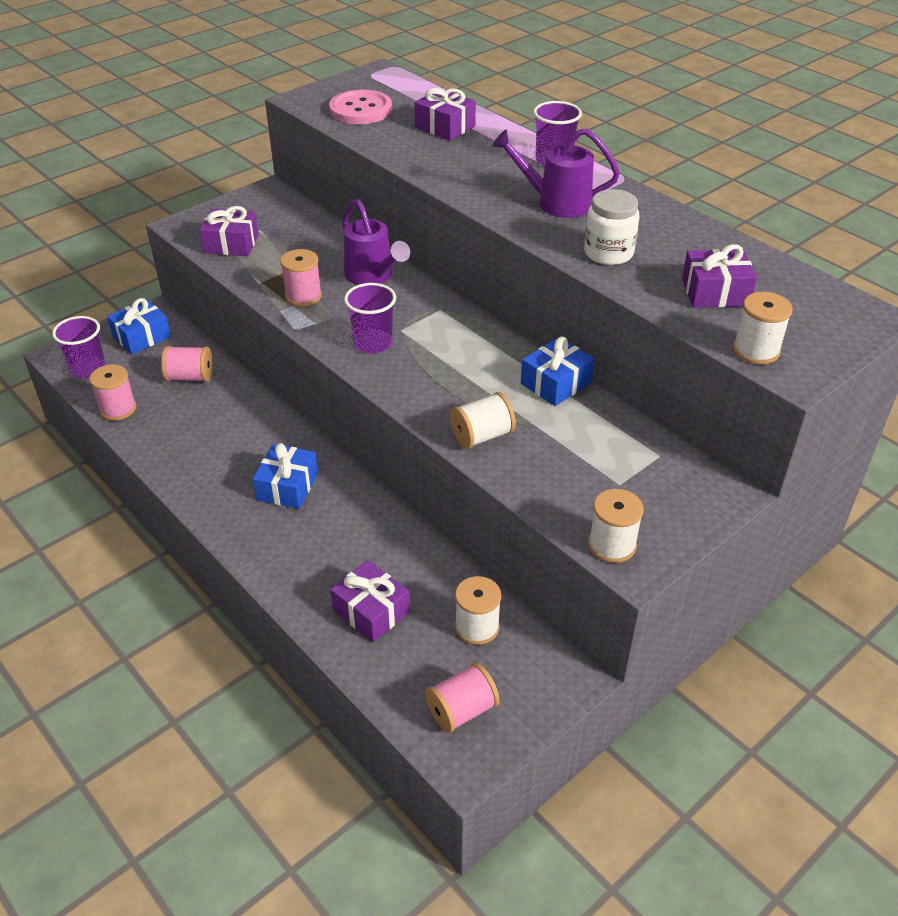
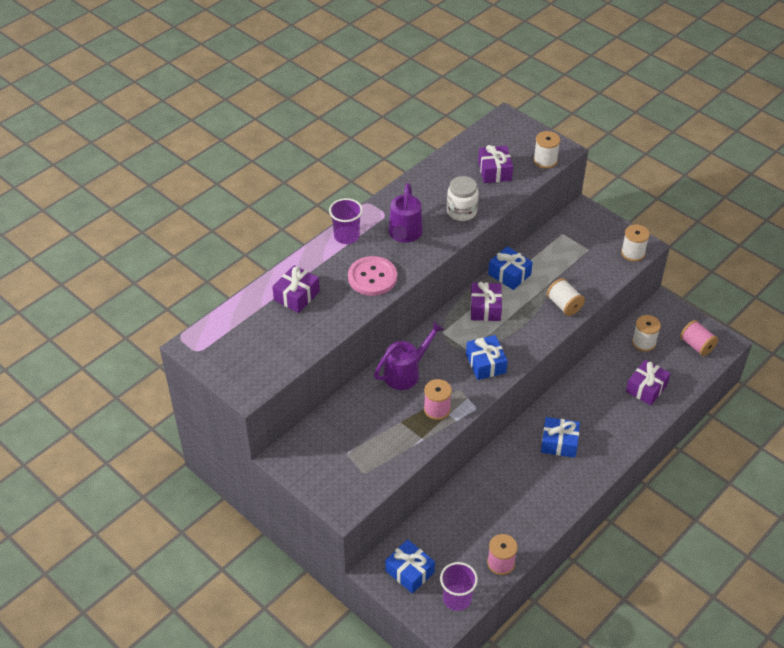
camera: 95 degrees left, 5 degrees up
(190, 377) = (457, 524): pink spool -> none
(231, 244) = (370, 467): purple gift -> purple gift (485, 308)
(360, 110) = (268, 349): pink button -> pink button (372, 277)
(373, 343) = (485, 363): purple cup -> blue gift

